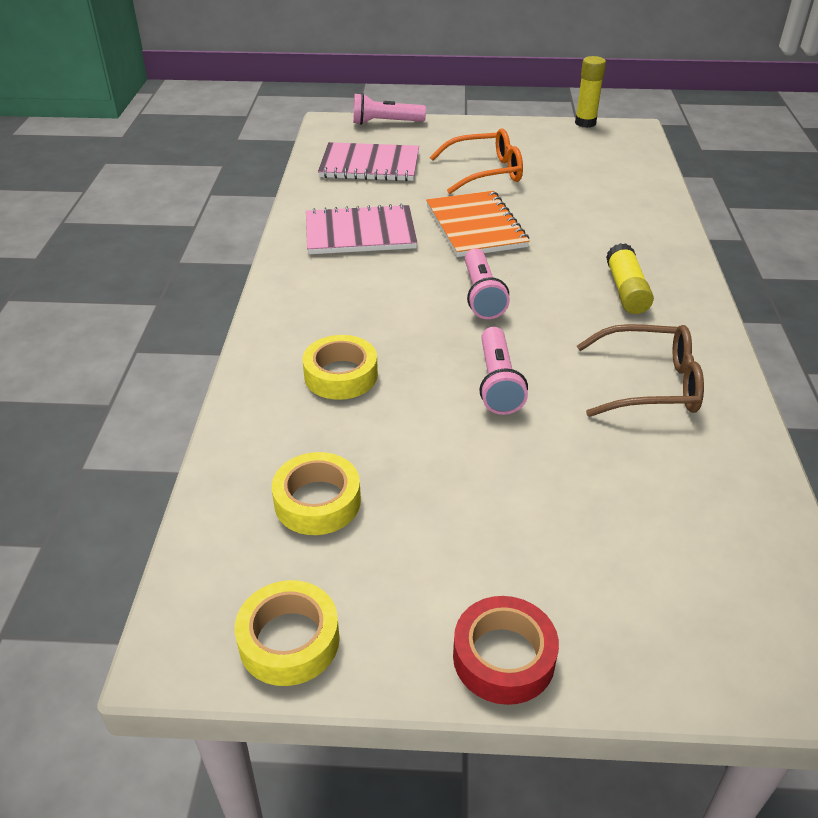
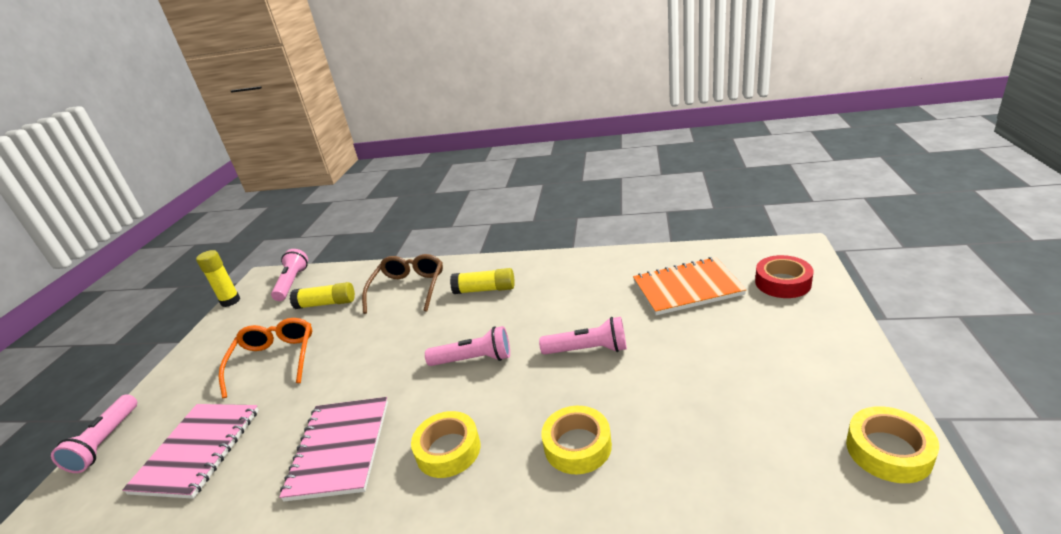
camera: 80 degrees left, 10 degrees down
(317, 501) = (741, 447): yellow tape -> yellow tape (448, 450)
(475, 226) = (366, 365): orange notebook -> orange notebook (687, 288)
(503, 657) = (843, 345): red tape -> red tape (782, 283)
(585, 181) = (326, 303): none -> yellow glue stick
(625, 150) = (292, 283): none -> pink flashlight
(649, 384) = (589, 285): brown glasses -> brown glasses (408, 289)

